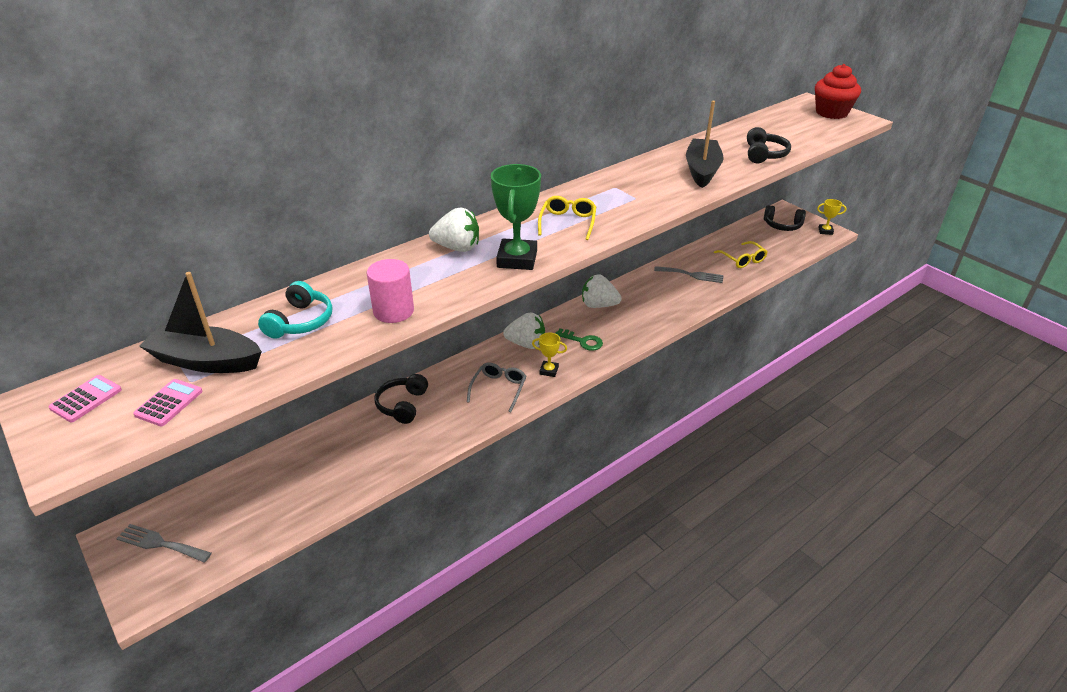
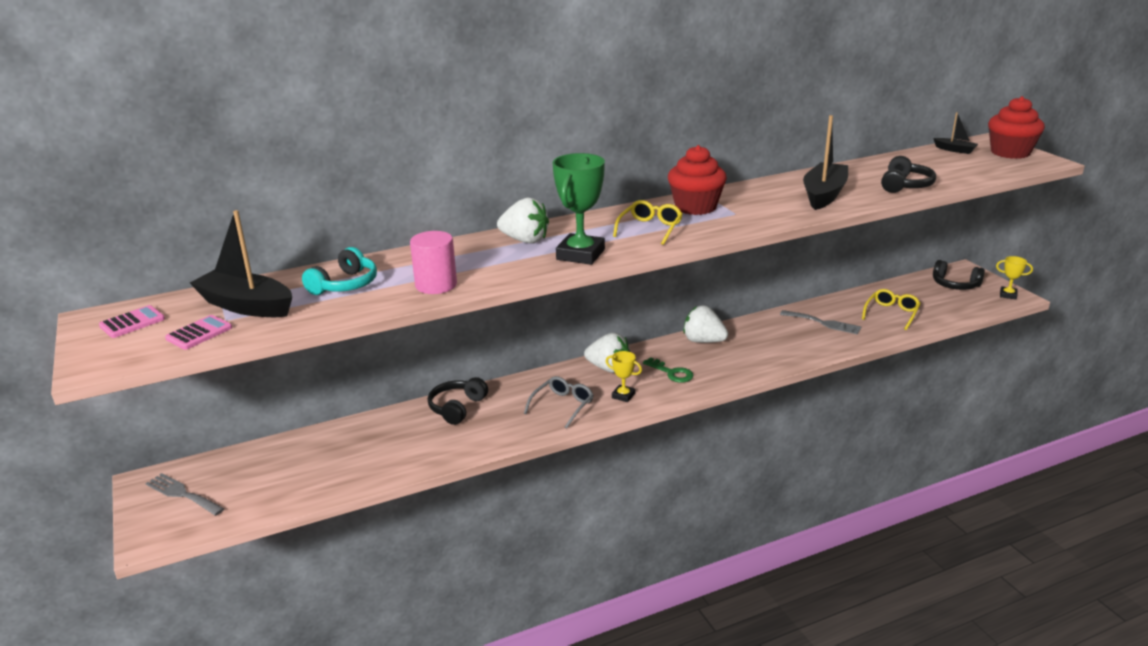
camera: 15 degrees right, 10 degrees down
(598, 194) = (695, 207): none -> red cupcake
(742, 259) = (891, 313): yellow glasses -> yellow glasses turned 135 degrees counterclockwise
(787, 113) = (955, 150): none -> black boat

